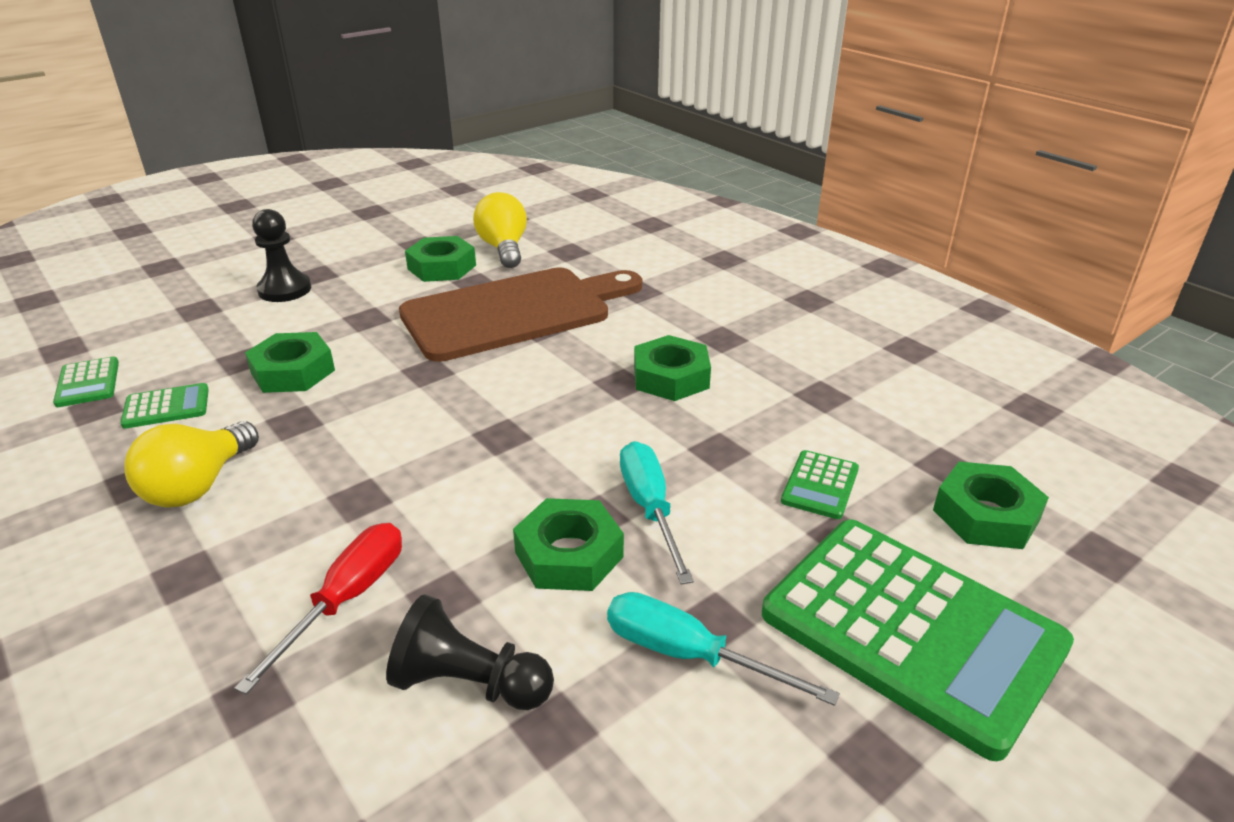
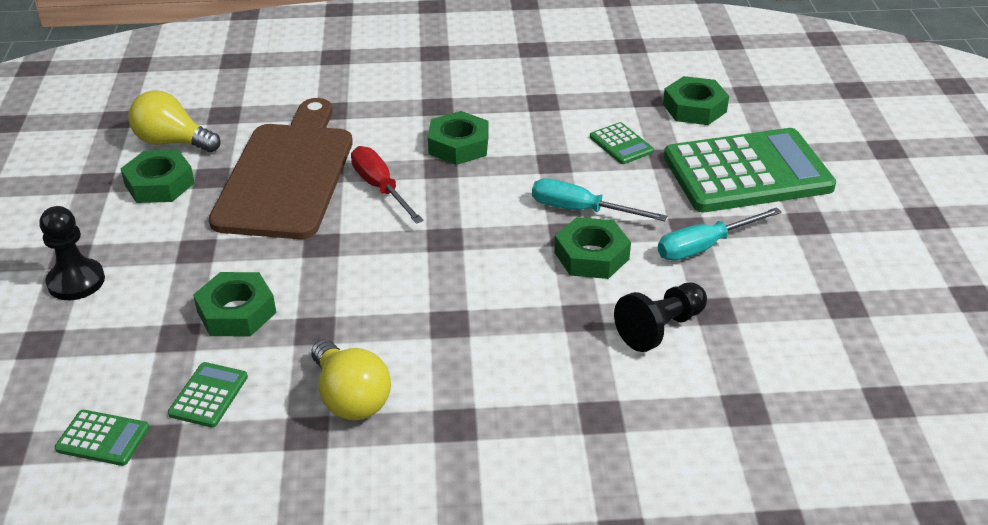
camera: 55 degrees left, 5 degrees up
(347, 599) = (549, 356): red screwdriver -> red screwdriver (380, 188)

